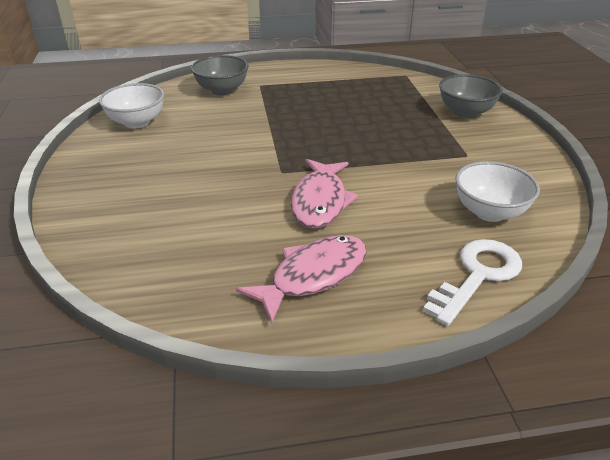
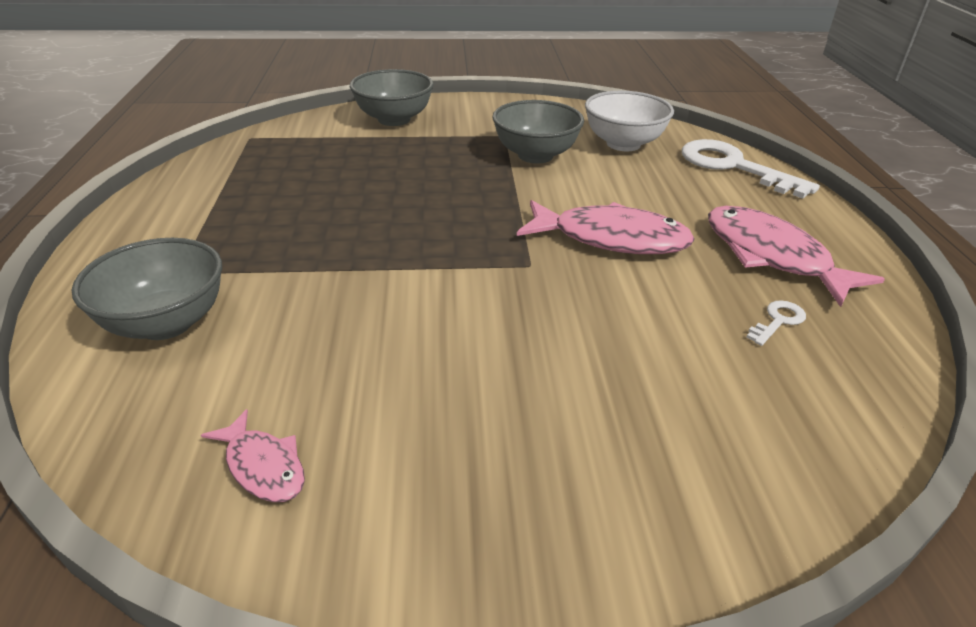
camera: 85 degrees left, 0 degrees up
(137, 122) = (263, 466): white bowl -> pink fish
(228, 265) = (778, 321): none -> white key
(438, 170) = (535, 155): none -> grey bowl

